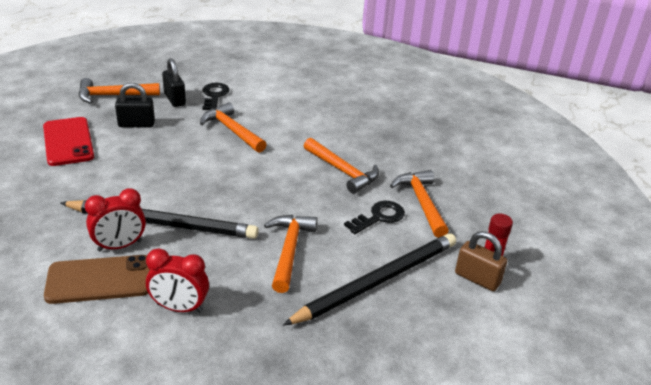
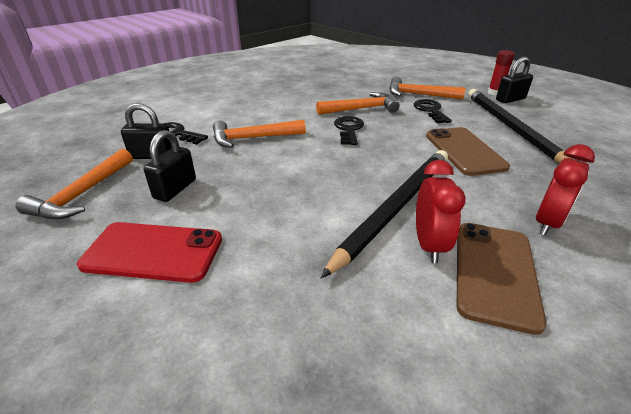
camera: 60 degrees left, 0 degrees up
(286, 174) = (349, 129): none -> black key
(289, 250) = (464, 151): orange hammer -> brown phone
(477, 278) = (510, 99): brown padlock -> black padlock

